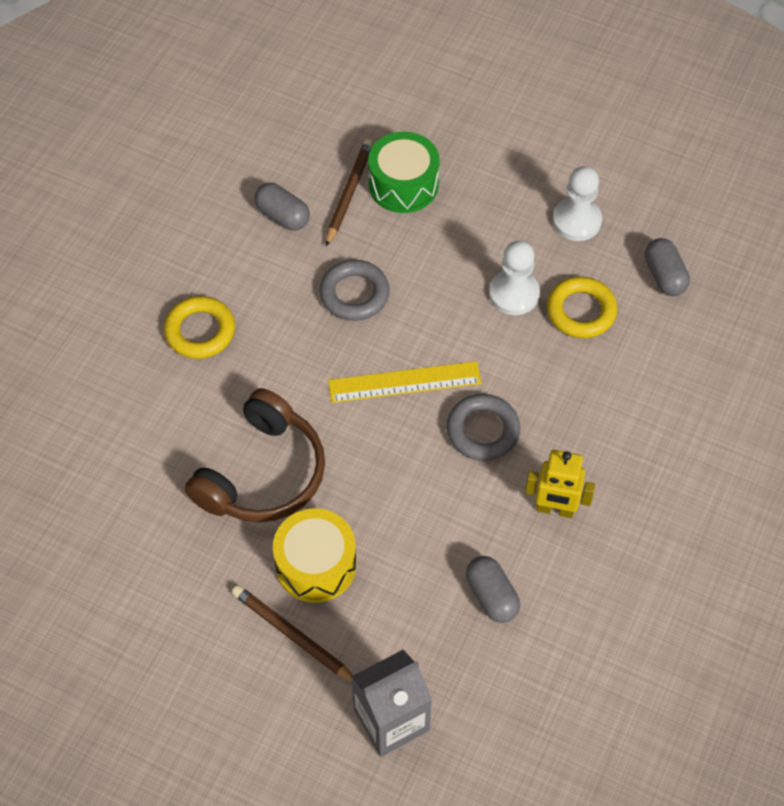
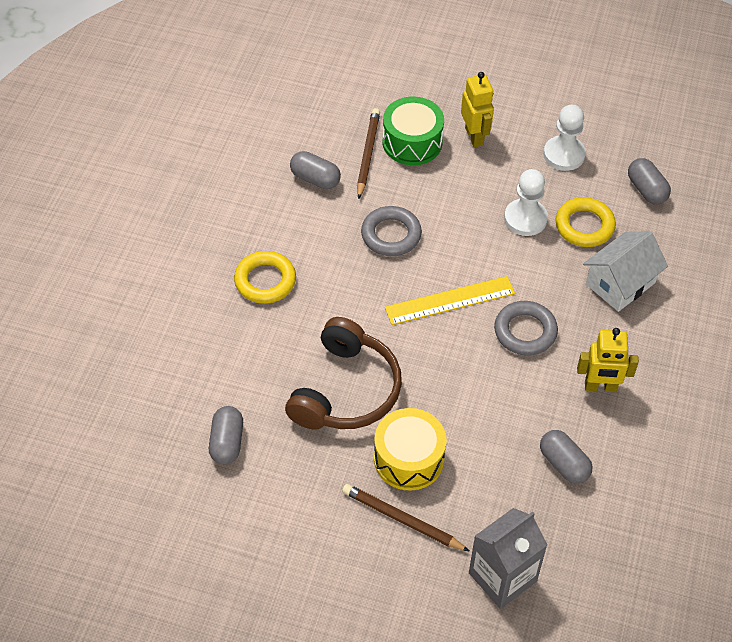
camera: 10 degrees left, 5 degrees down
(117, 517) = (227, 442): none -> grey capsule
(477, 186) = (474, 136): none -> yellow robot
(607, 387) = (620, 283): none -> white house

